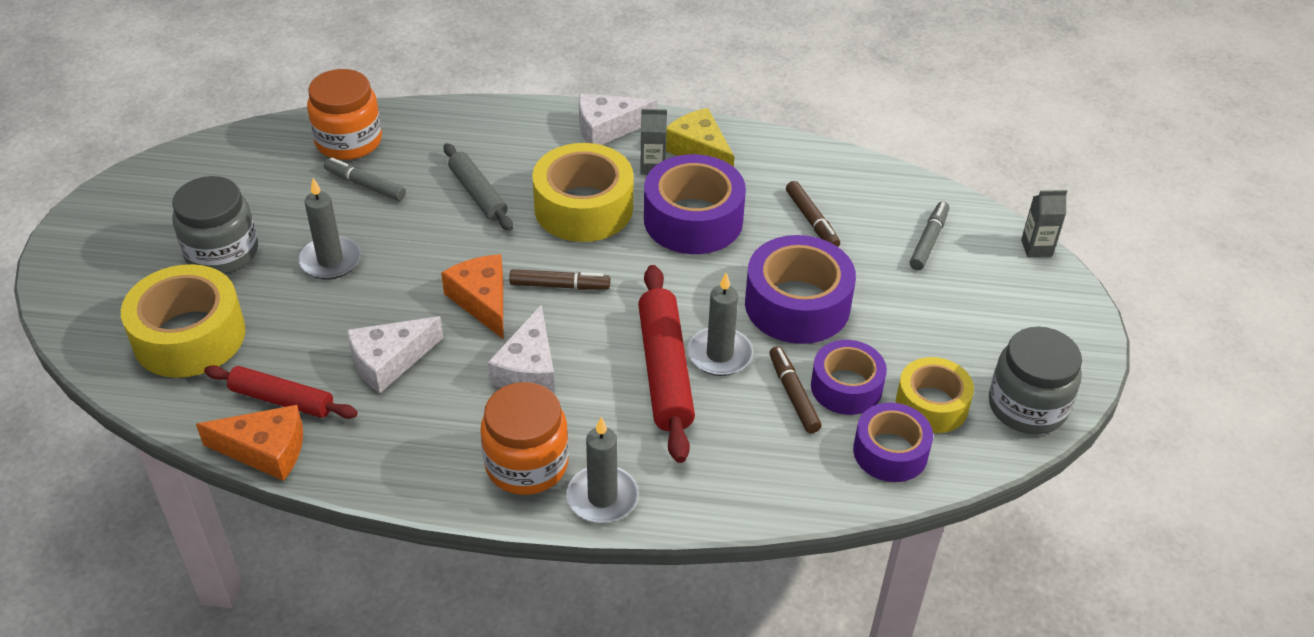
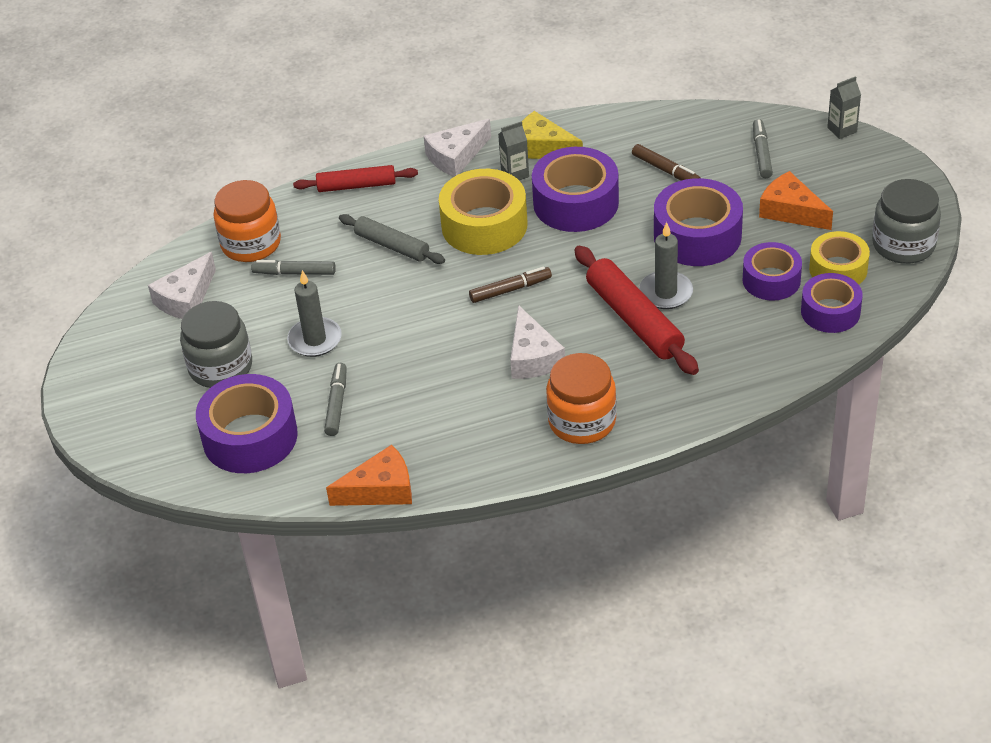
camera: 20 degrees left, 0 degrees up
(189, 336) = (250, 437): yellow tape -> purple tape
(282, 400) = (363, 451): red rolling pin -> red rolling pin (356, 186)
(297, 337) = (336, 404): none -> grey marker
(389, 361) = (423, 393): white cheese -> white cheese (186, 299)
(482, 301) = (459, 323): orange cheese -> orange cheese (791, 211)
(602, 497) = (652, 421): grey candle -> none
(793, 395) = (738, 300): brown marker -> none

